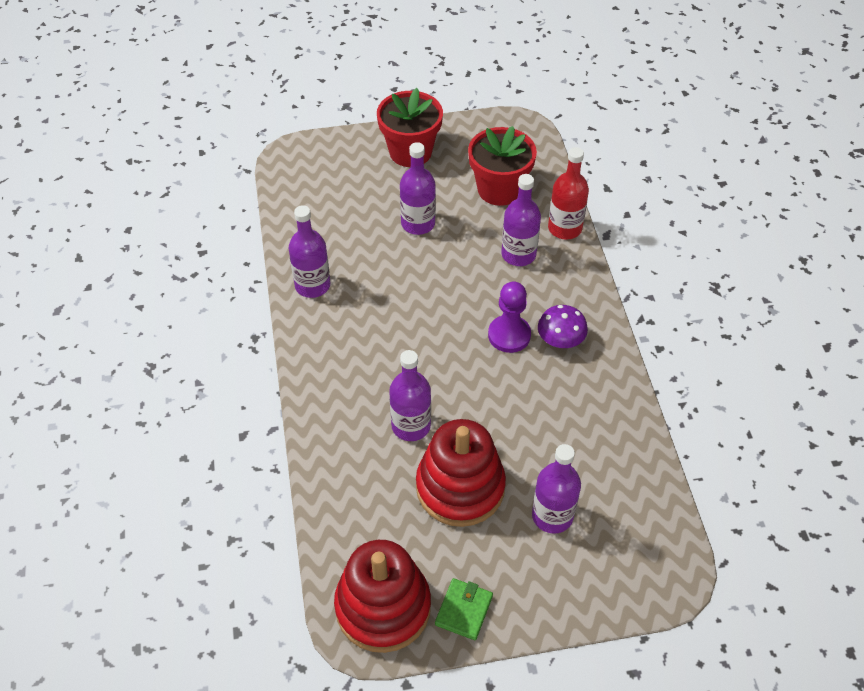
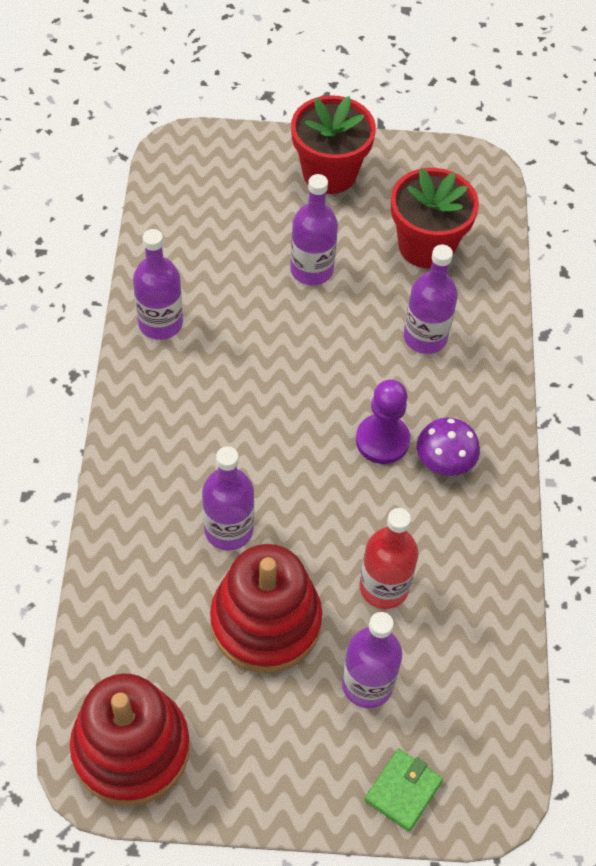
camera: 10 degrees right, 5 degrees up
(463, 610) = (225, 776): green wallet -> green wallet (403, 790)
(564, 228) = (493, 315): red bottle -> red bottle (384, 587)

